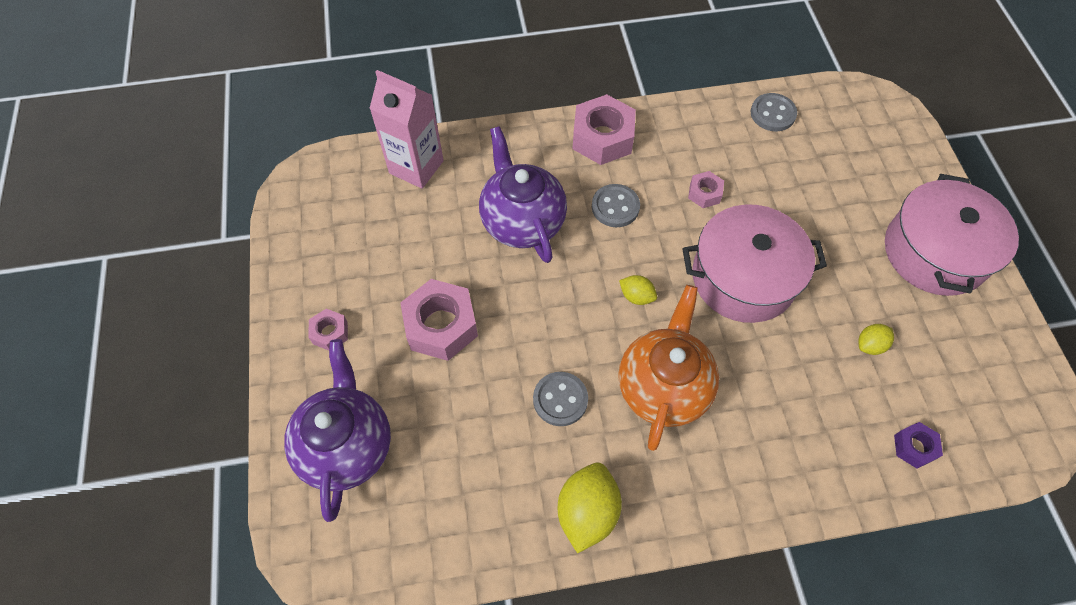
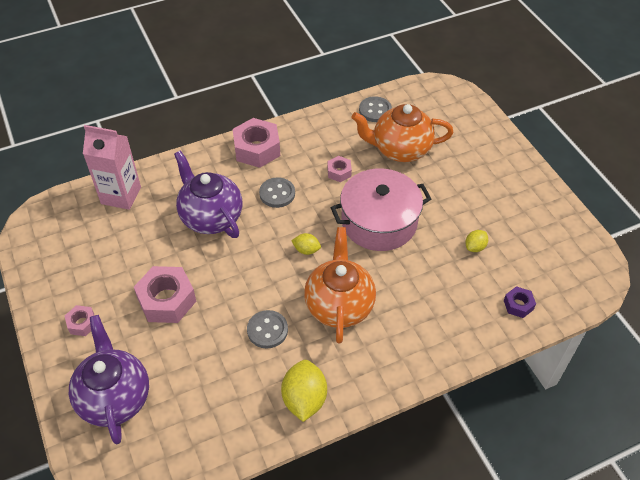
camera: 15 degrees left, 10 degrees down
(795, 178) = (400, 150): none -> orange teapot
(934, 252) = (505, 179): pink pot -> none

